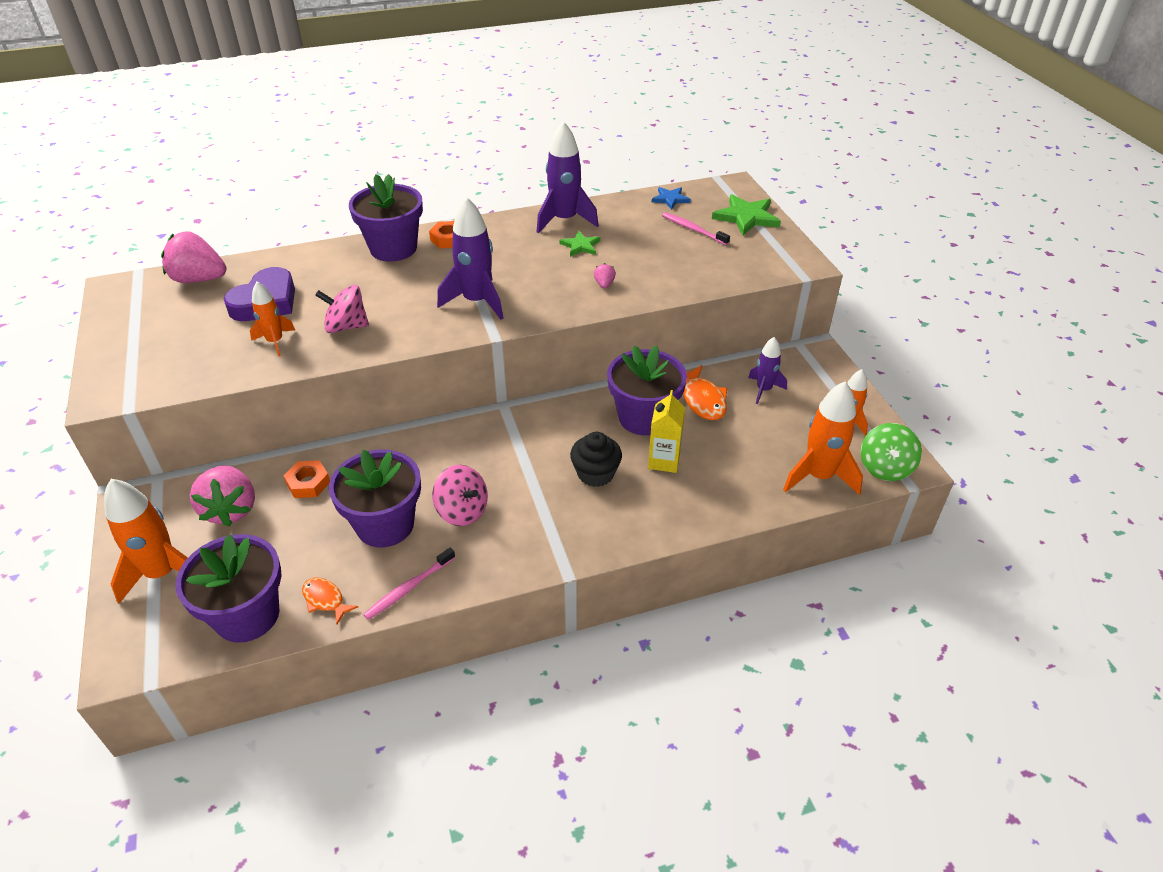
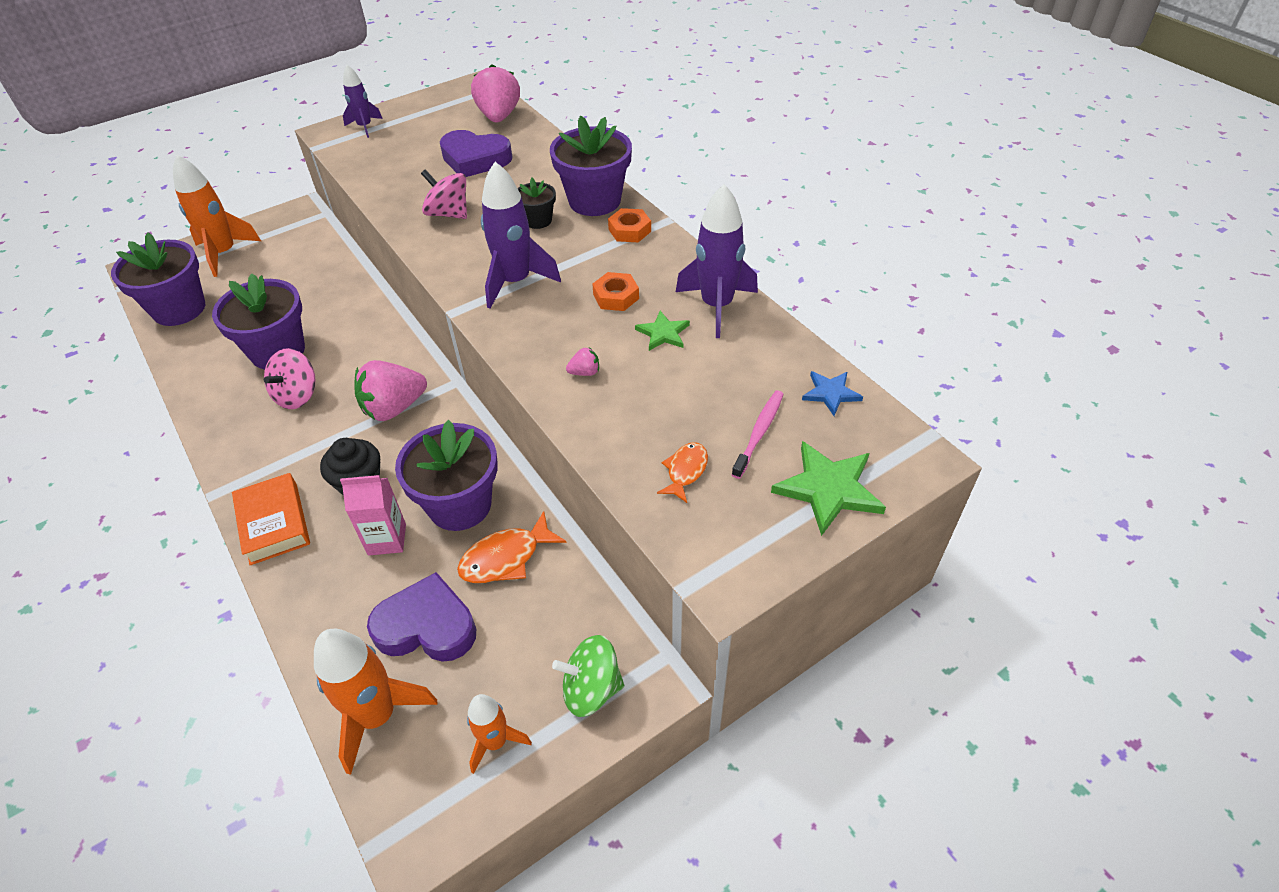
camera: 75 degrees right, 5 degrees up
(231, 509) = (293, 261): pink strawberry -> pink strawberry (394, 408)
(275, 342) = (416, 183): orange rocket -> none
(308, 483) = (326, 290): orange nut -> orange nut (616, 296)
(325, 600) = (192, 344): orange fish -> orange fish (685, 471)
(346, 326) = (448, 214): pink spinning top -> pink spinning top turned 45 degrees counterclockwise
(398, 279) = (538, 220): none -> black flower pot
(408, 588) = (202, 388): pink toothbrush -> none
(621, 530) = (274, 523): none -> orange book
(664, 461) = (387, 539): yellow carton -> pink carton
(751, 445) = (427, 626): none -> purple heart
(763, 390) = (544, 624): purple rocket -> purple rocket (365, 127)
(885, 467) = (405, 806): green spinning top -> green spinning top (591, 689)

